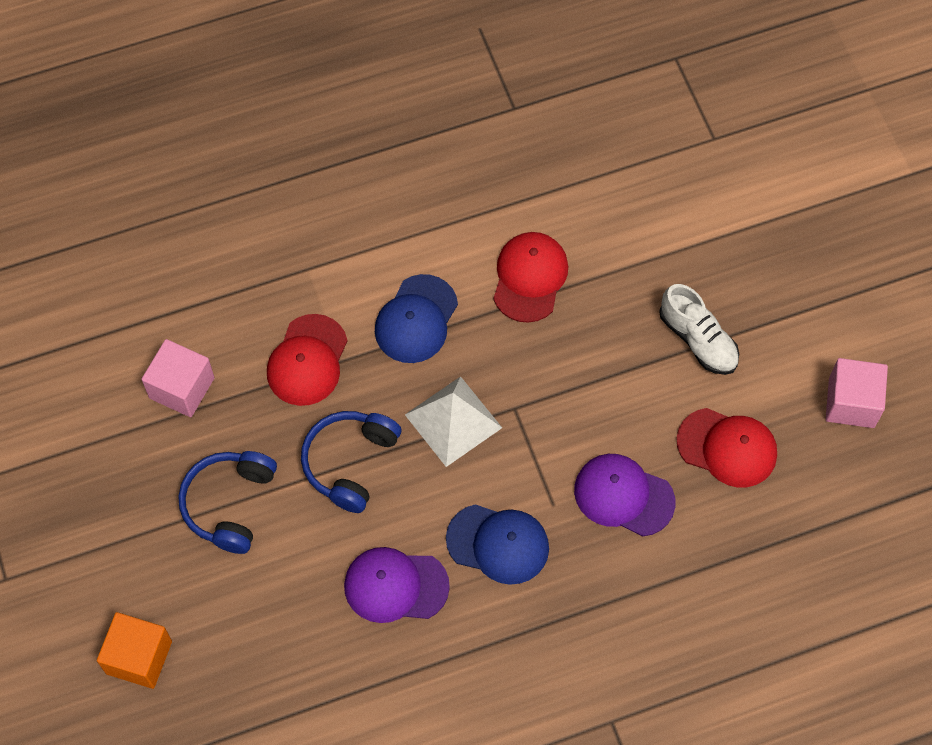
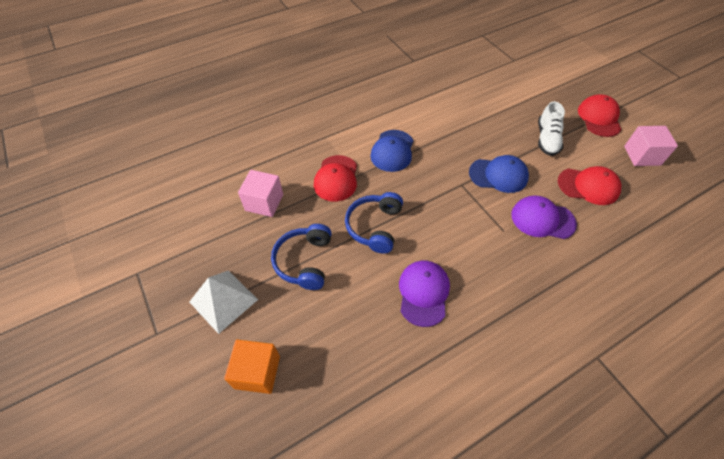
camera: 10 degrees left, 10 degrees down
(395, 586) = (423, 293): purple cap -> purple cap turned 105 degrees clockwise
(453, 421) = (429, 196): white pyramid -> white pyramid (223, 300)
(498, 544) = (479, 257): blue cap -> blue cap (498, 175)
(530, 278) = (447, 125): red cap -> red cap (599, 118)
(698, 339) = (547, 139): white shoe -> white shoe turned 60 degrees clockwise

